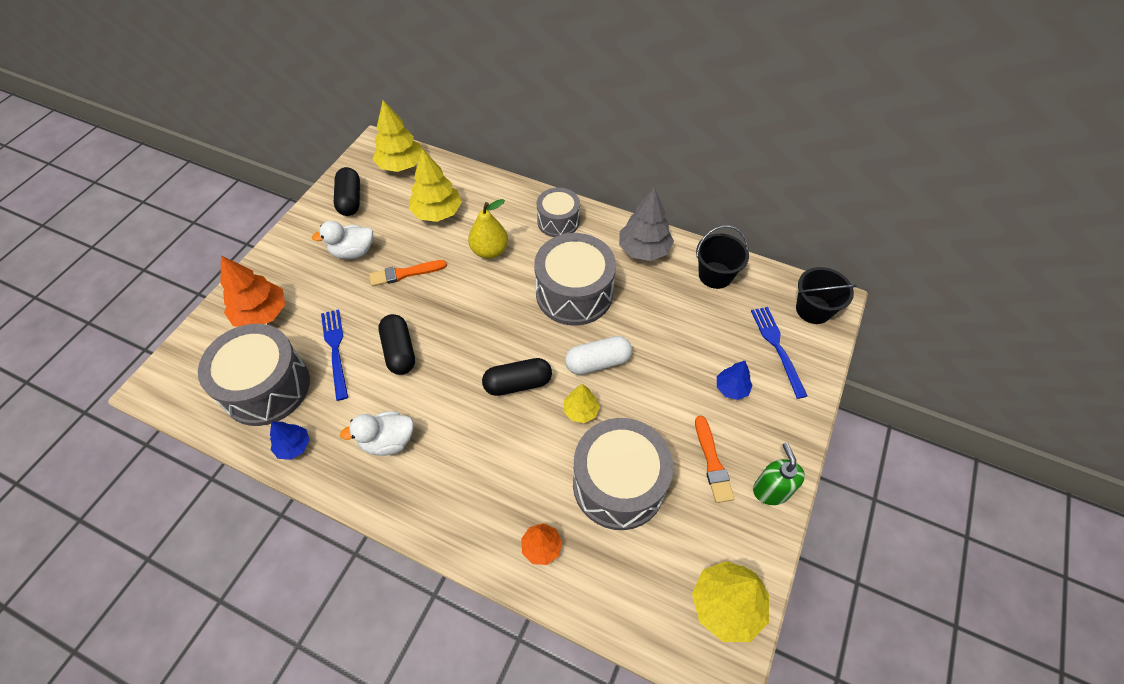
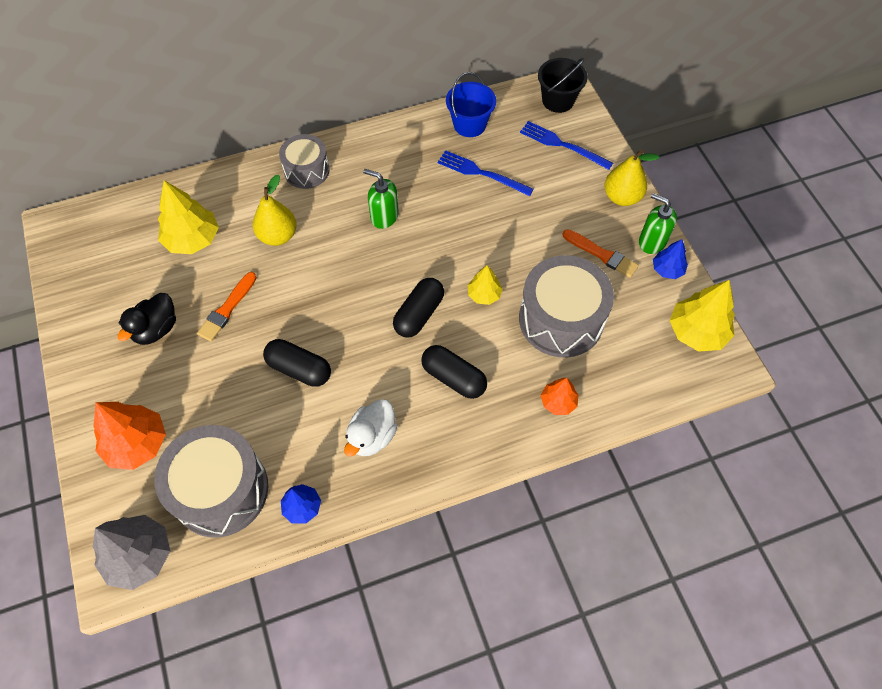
camera: 45 degrees left, 5 degrees up
(335, 350) = (244, 413): blue fork -> blue fork (481, 173)
(350, 200) = (94, 290): black capsule -> black capsule (453, 378)
(353, 252) = (156, 329): white duck -> black duck
(401, 165) = (104, 224): yellow tree -> none
(574, 293) = (384, 216): grey drum -> green soap dispenser
(598, 362) = (458, 252): white capsule -> none
(644, 249) = (398, 143): grey tree -> grey tree (139, 556)
(715, 275) = (469, 124): black bucket -> blue bucket
(731, 388) = (563, 196): blue tree -> blue tree (667, 269)
(784, 430) = (622, 197): none -> yellow pear

